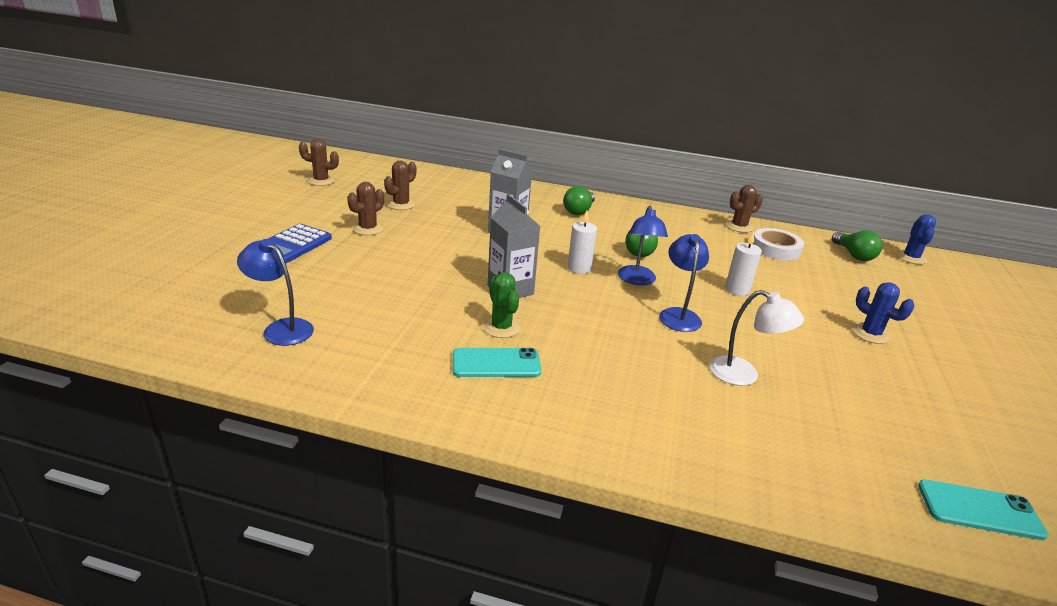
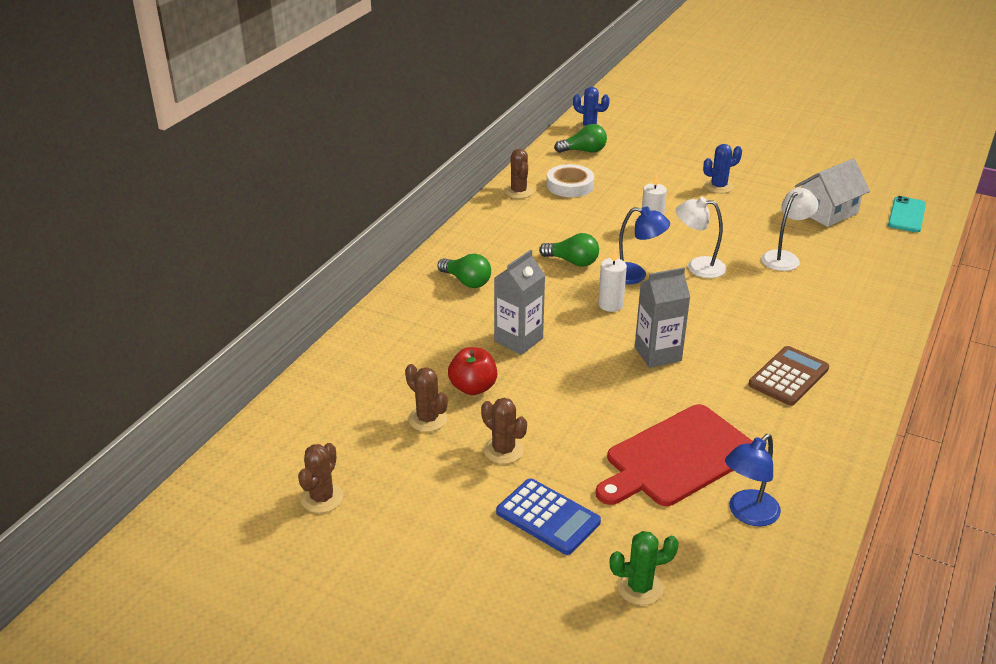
camera: 75 degrees left, 5 degrees up
(360, 296) = (677, 457): none -> red cutting board
(440, 217) = (473, 387): none -> red apple
(496, 363) = (788, 377): turquoise phone -> brown calculator
(501, 327) = (729, 367): green cactus -> green cactus (639, 587)
(678, 315) = (698, 266): blue lamp -> white lamp
(898, 420) = (827, 212): none -> white house

